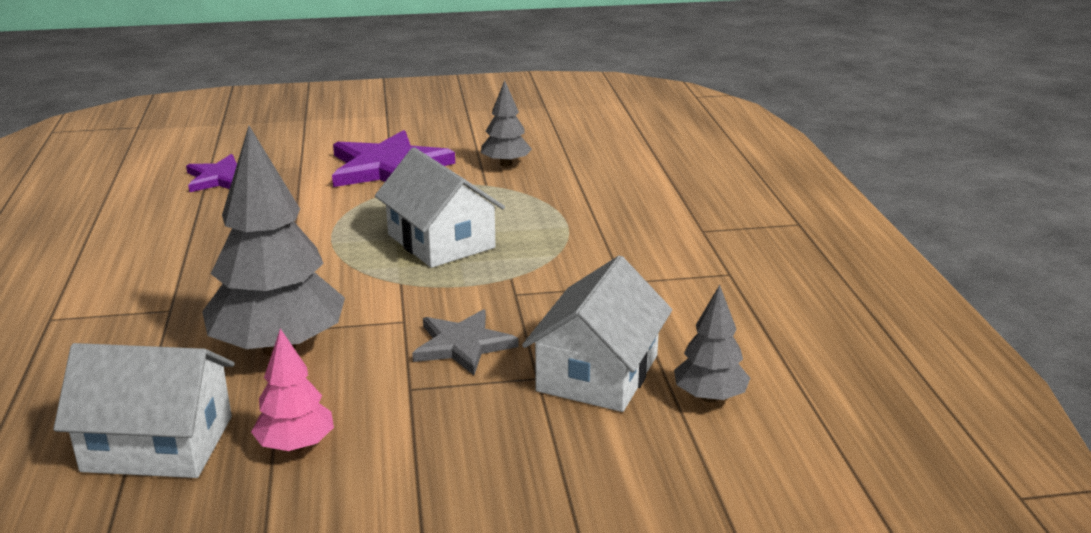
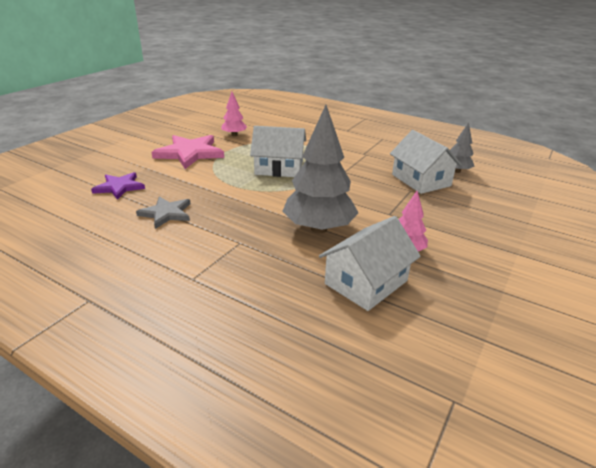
camera: 50 degrees left, 5 degrees up
(388, 167) = (190, 153): purple star -> pink star
(463, 345) = (370, 193): grey star -> grey star (166, 213)
(506, 164) = (234, 135): grey tree -> pink tree

